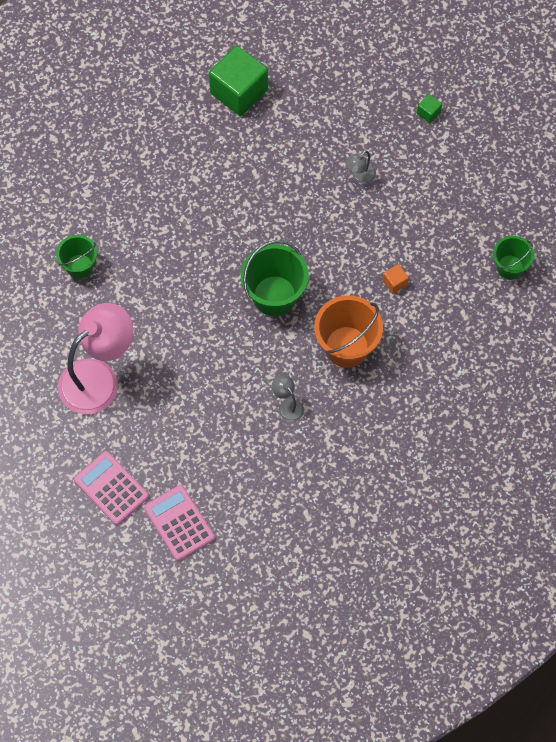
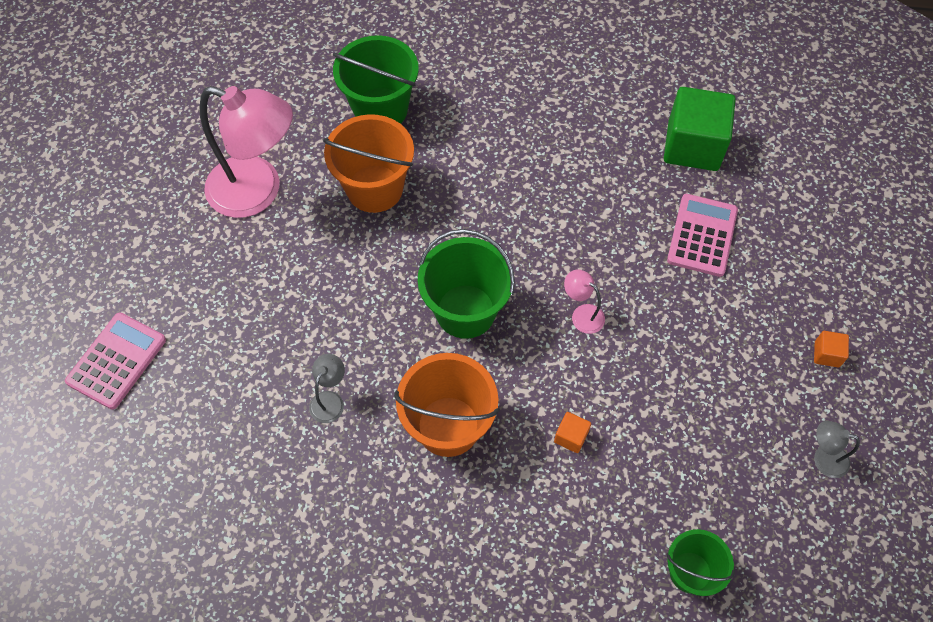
camera: 60 degrees right, 5 degrees down
(79, 266) = (380, 109): green bucket -> green bucket, size x1.63
(111, 488) = (129, 270): pink calculator -> pink calculator (702, 235)
(145, 303) = (374, 189): none -> orange bucket
(319, 230) = (582, 314): none -> pink lamp
(360, 177) = (683, 322): grey lamp -> grey lamp (823, 458)
(428, 113) = (826, 354): green cube -> orange cube

